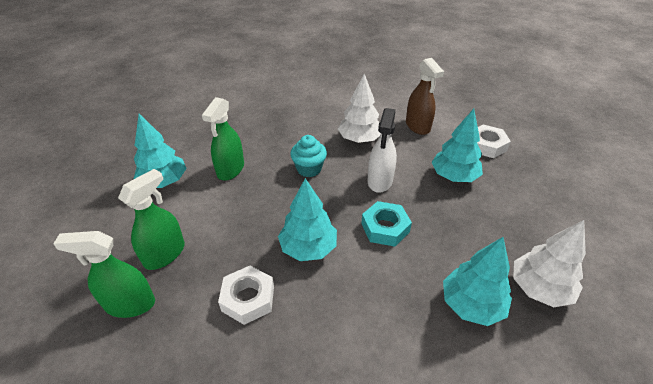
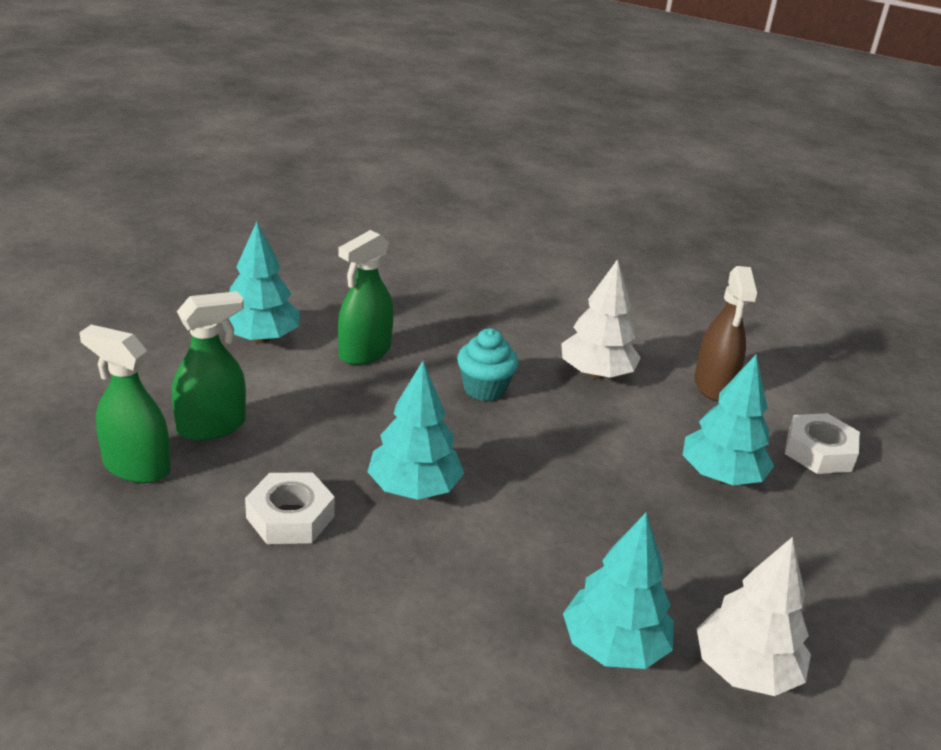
camera: 20 degrees right, 10 degrees down
(380, 181) = (588, 441): white spray bottle -> none
(385, 228) = (550, 505): turquoise nut -> none

